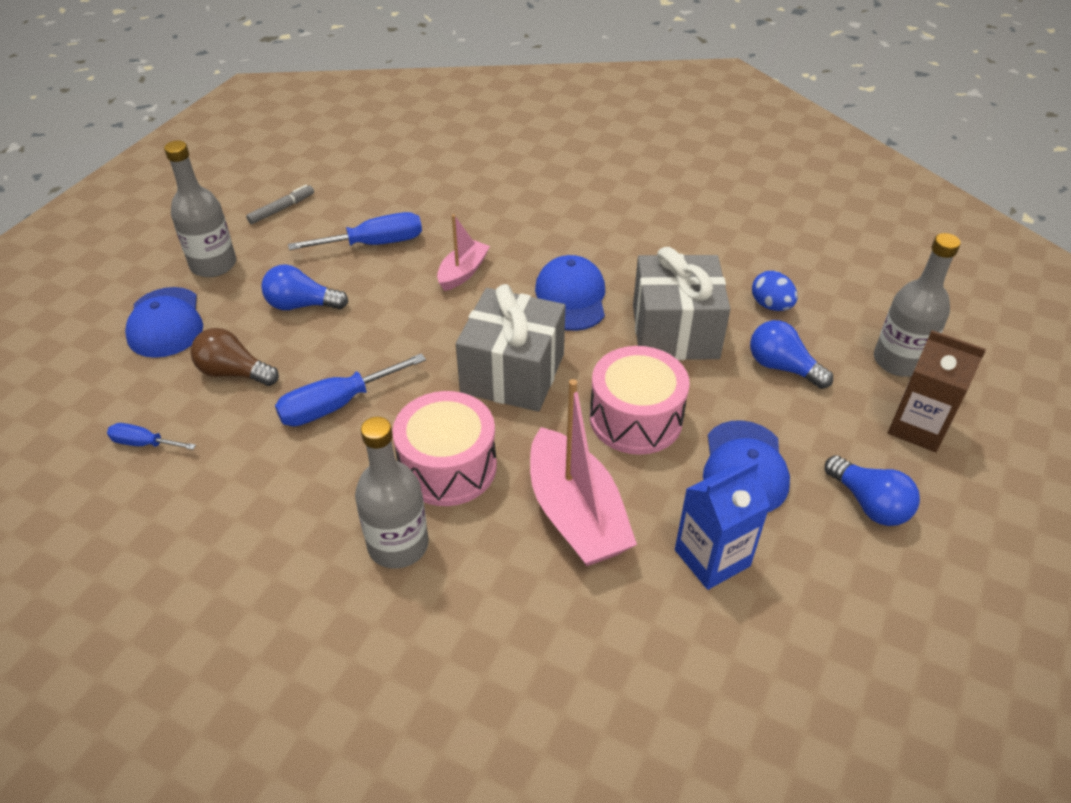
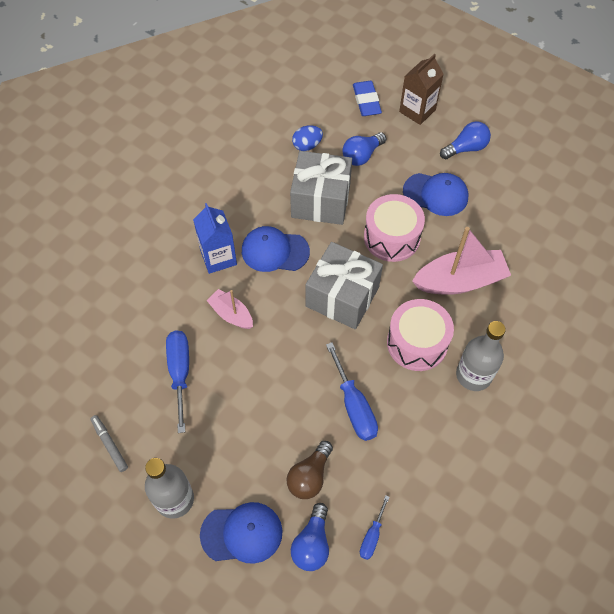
camera: 80 degrees left, 15 degrees up
(301, 305) = (243, 428): blue light bulb -> blue light bulb (312, 544)
(712, 558) = (494, 224): blue carton -> blue carton (218, 257)
(898, 361) = (366, 101): grey bottle -> blue eraser

